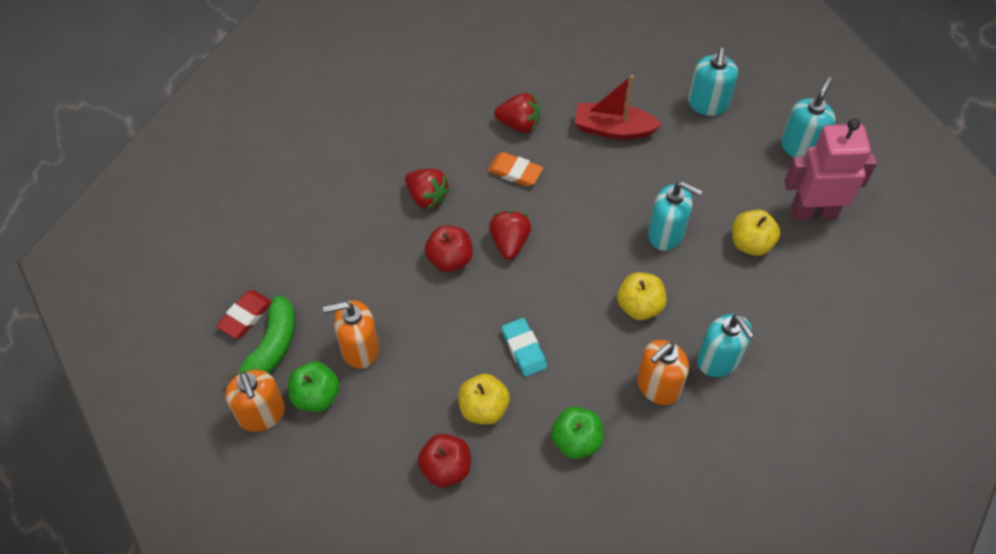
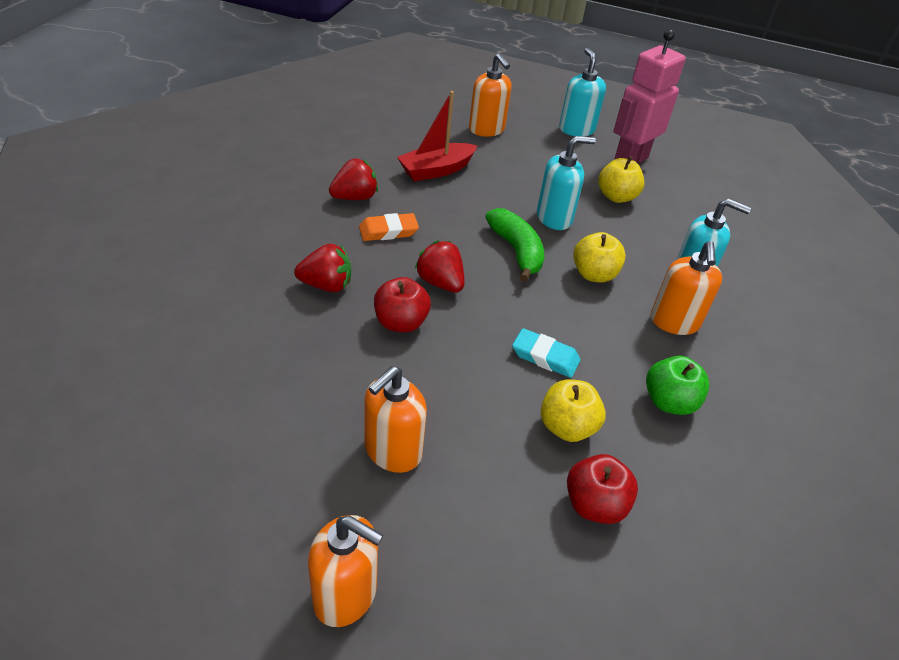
camera: 45 degrees left, 15 degrees down
(245, 316) = (223, 500): red eraser -> none
(272, 347) = (288, 512): green banana -> green banana (516, 251)
(316, 396) = (391, 529): green apple -> none
(707, 104) = (487, 129): turquoise soap dispenser -> orange soap dispenser

